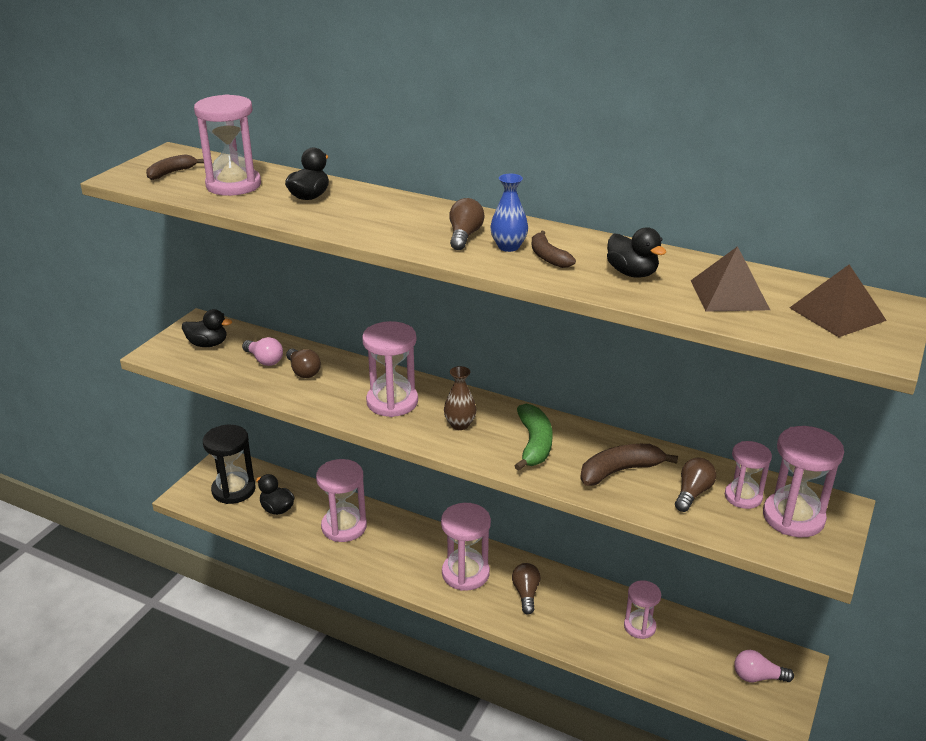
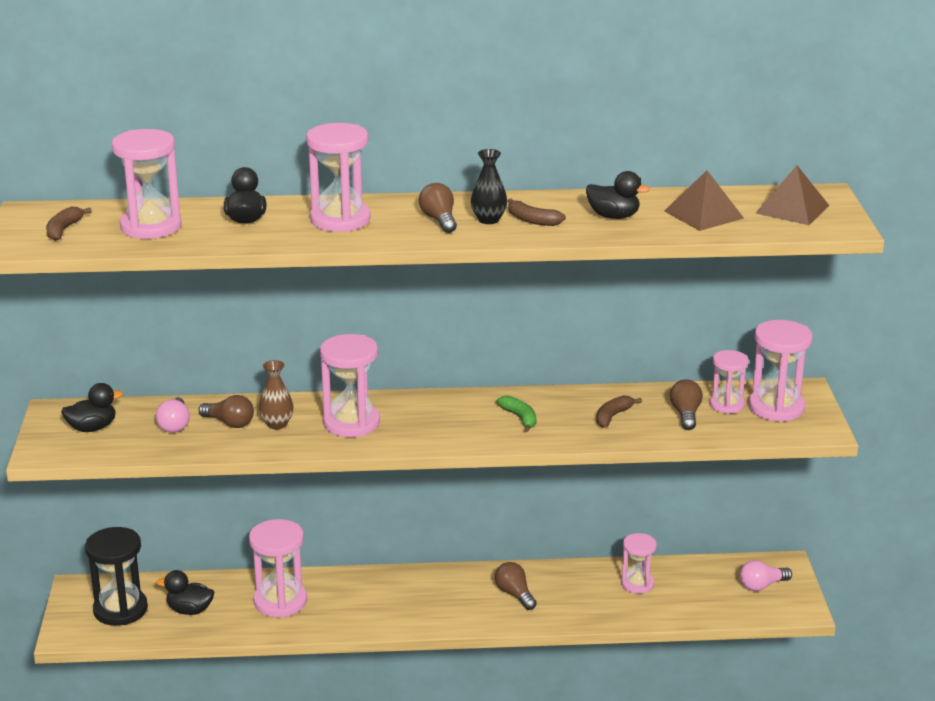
camera: 30 degrees left, 5 degrees down
(264, 360) = (175, 425): pink light bulb -> pink light bulb turned 75 degrees clockwise
(460, 424) = (436, 422): brown vase -> brown vase (277, 424)
(465, 573) = (442, 598): pink hourglass -> pink hourglass (340, 220)
(508, 247) = (488, 220): blue vase -> black vase
(534, 444) = (519, 418): green banana -> green banana, size x0.63
(619, 471) = (613, 416): brown banana -> brown banana, size x0.63

